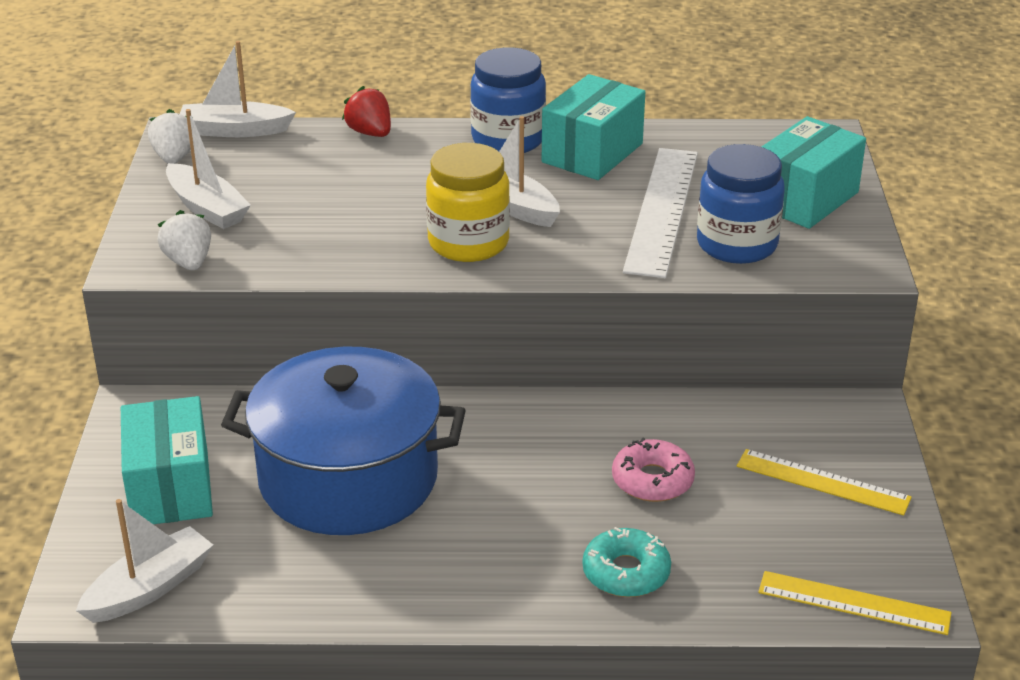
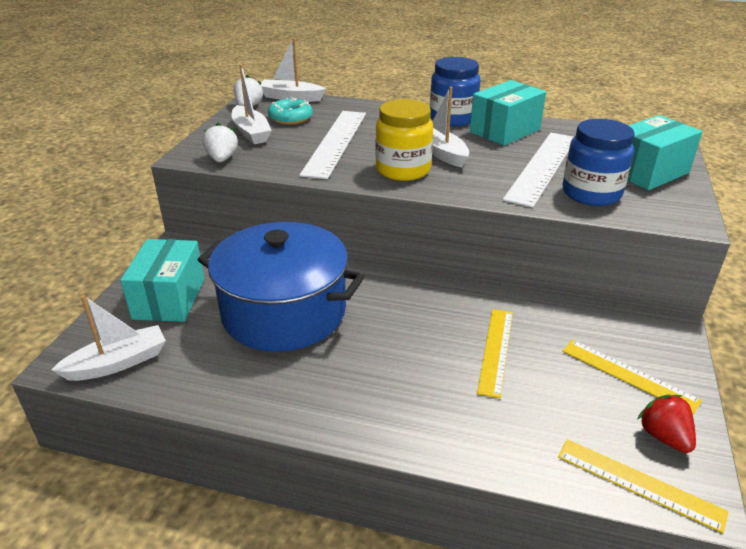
camera: 15 degrees right, 0 degrees up
(348, 208) = (335, 142): none -> white ruler
(370, 133) = (369, 106): red strawberry -> red strawberry (664, 437)
(626, 572) = (455, 418): turquoise donut -> turquoise donut (290, 118)
(652, 480) = (495, 350): pink donut -> yellow ruler

